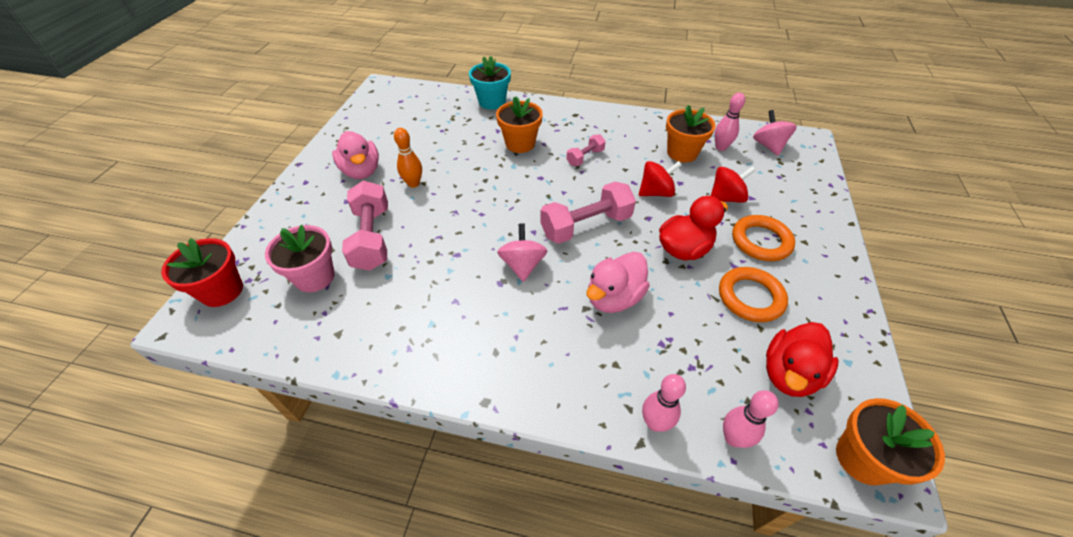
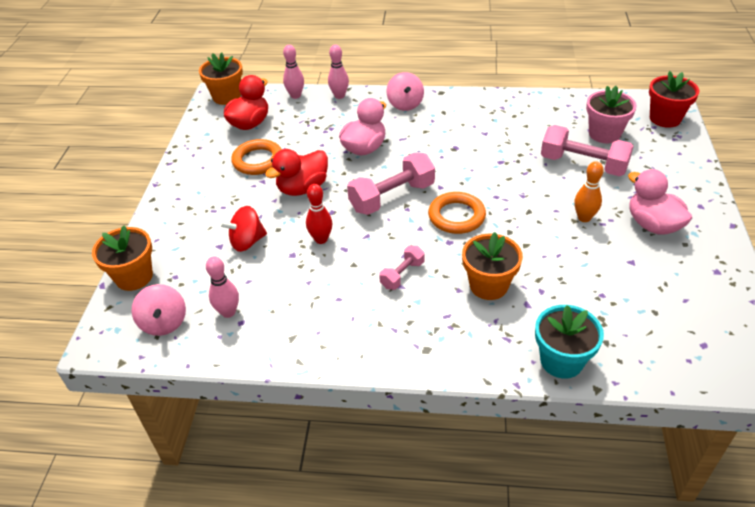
camera: 175 degrees right, 5 degrees down
(372, 238) = (583, 164): pink dumbbell -> pink dumbbell turned 45 degrees counterclockwise
(522, 265) = (441, 160): pink spinning top -> pink spinning top (405, 104)
(656, 192) = (321, 239): red spinning top -> red bowling pin
(682, 153) = (281, 296): orange flower pot -> orange flower pot (134, 277)
(761, 241) = (230, 203): orange ring -> orange ring (456, 216)

